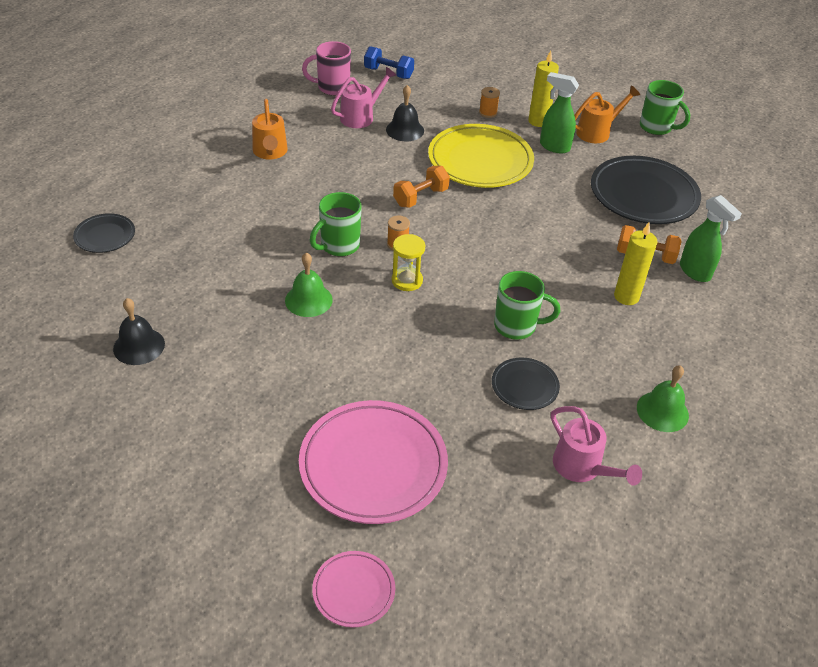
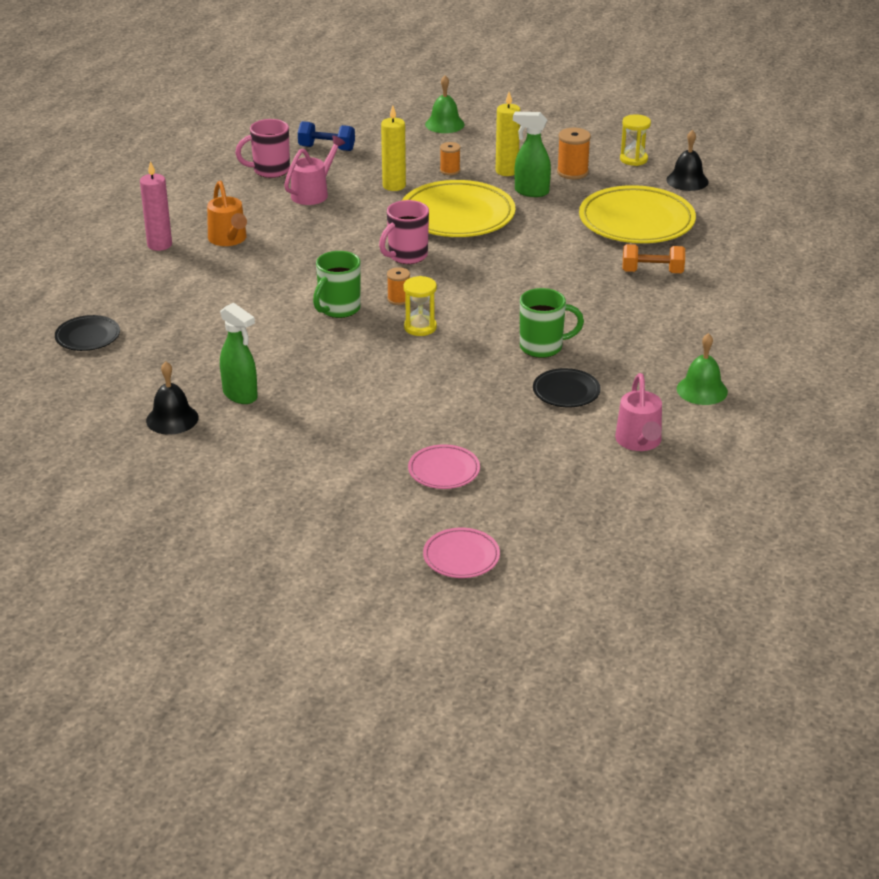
camera: 10 degrees left, 10 degrees down
(209, 148) = (159, 245): none -> pink candle
(308, 300) = (327, 357): green bell -> green bell (444, 124)
(373, 465) = (444, 470): pink plate -> pink plate, size x0.50
(405, 130) = (366, 199): black bell -> black bell (687, 181)
(420, 197) = (406, 256): orange dumbbell -> pink mug
(582, 468) = (639, 442): pink watering can -> pink watering can turned 45 degrees clockwise
(597, 132) = (572, 172): orange watering can -> orange spool
(626, 297) = (643, 308): yellow candle -> yellow candle (394, 186)
(643, 195) = (636, 221): black plate -> yellow plate
(656, 127) = (633, 159): green mug -> yellow hourglass
(695, 272) = (705, 278): green spray bottle -> green spray bottle (240, 395)

